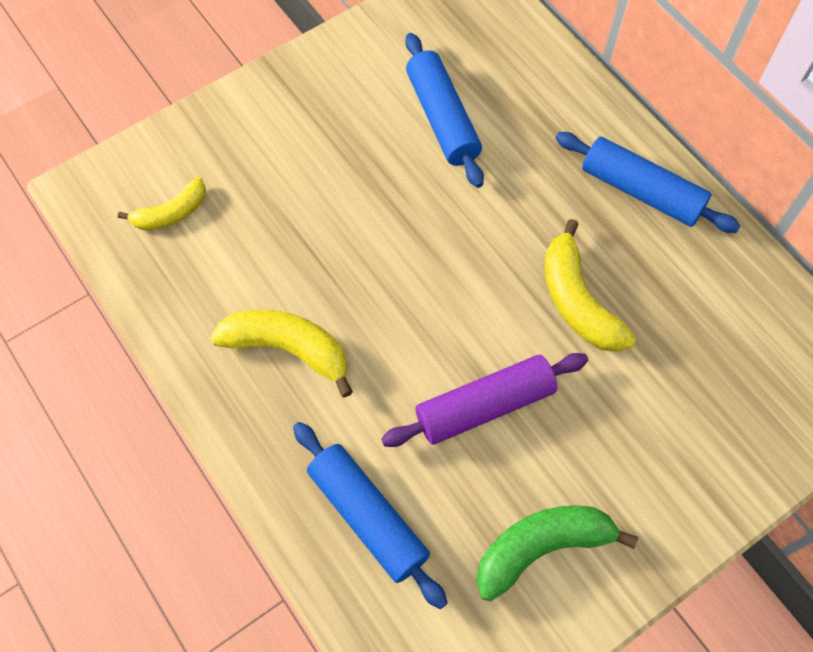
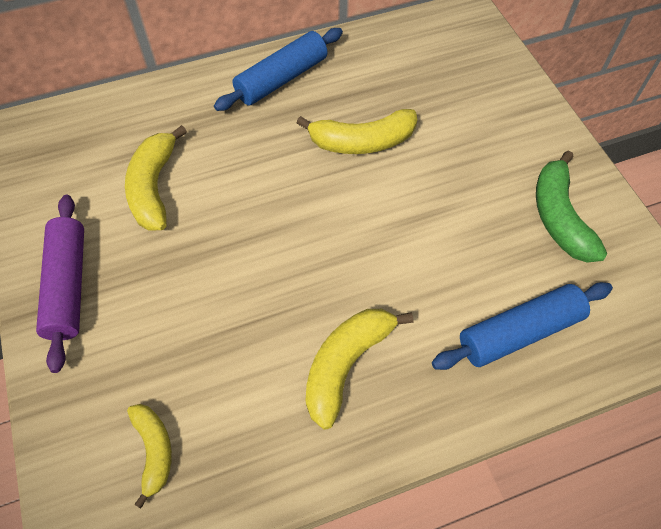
camera: 75 degrees left, 5 degrees down
(442, 118) = (154, 187): blue rolling pin -> yellow banana
(484, 406) = (437, 224): purple rolling pin -> purple rolling pin (68, 286)

